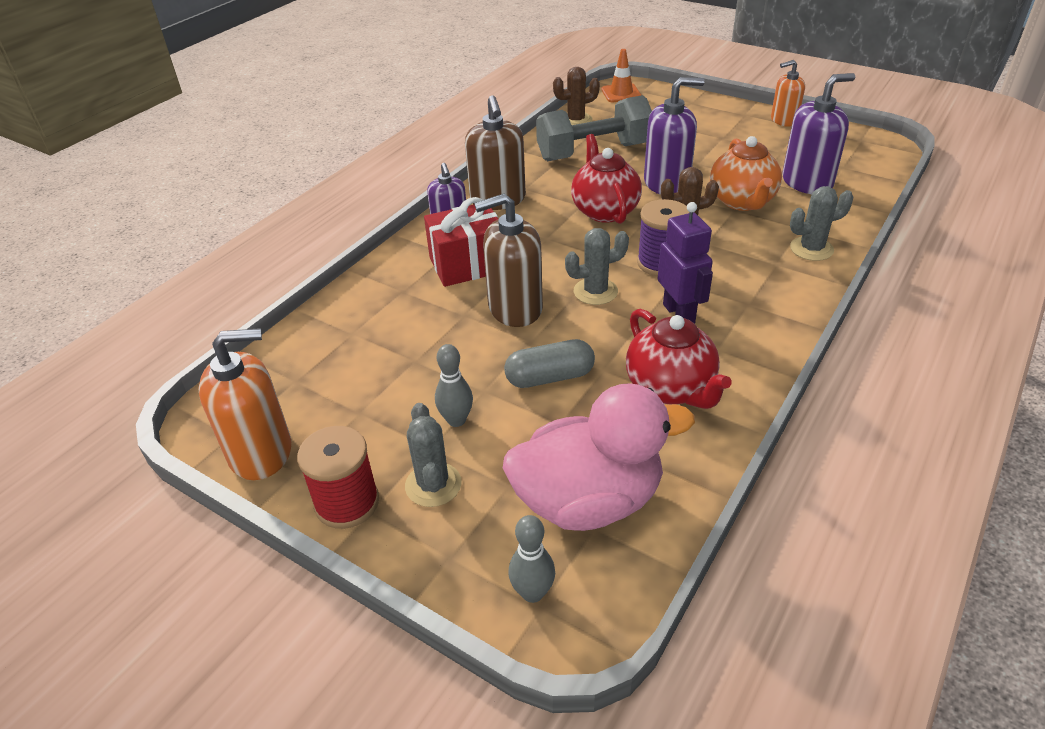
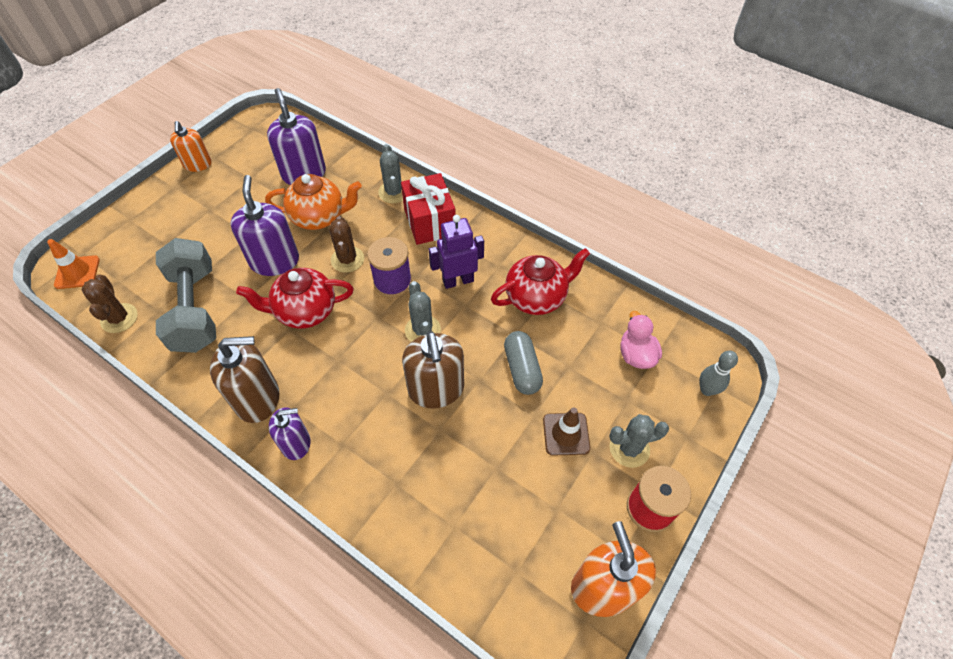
camera: 90 degrees left, 15 degrees up
(456, 420) = (566, 434): grey bowling pin -> brown traffic cone
(467, 264) = (365, 426): red gift -> red gift (429, 222)
(588, 500) = (636, 355): pink duck -> pink duck, size x0.51

